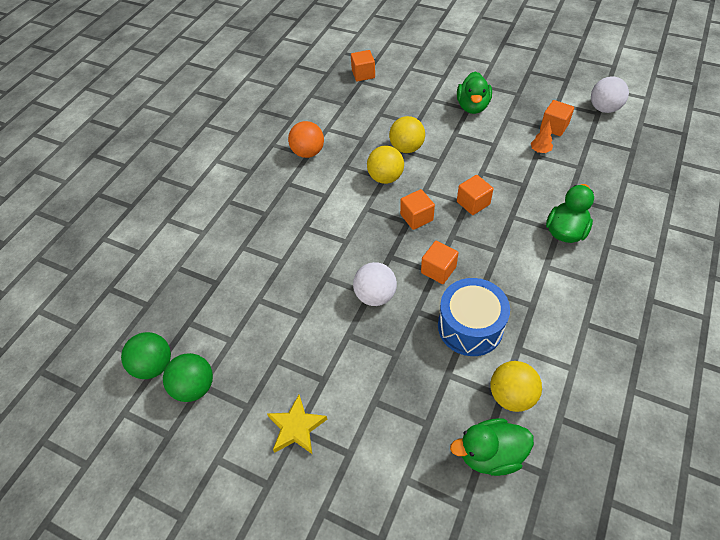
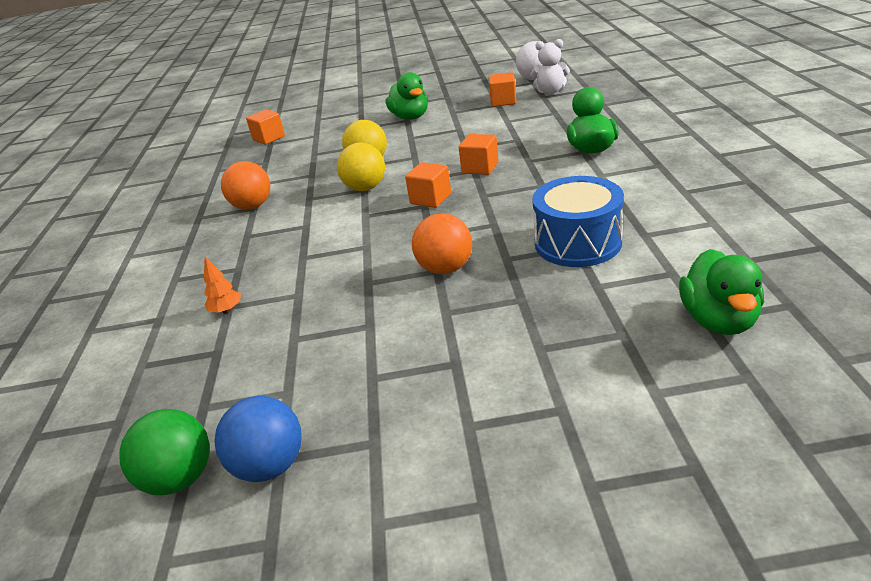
camera: 30 degrees left, 20 degrees down
(195, 386) = (270, 465): green ball -> blue ball
(296, 427) = (465, 424): yellow star -> none
(375, 295) = (445, 268): white ball -> orange ball
(438, 270) = (496, 221): orange cube -> none
(490, 454) = (718, 320): green duck -> green duck turned 45 degrees counterclockwise
(511, 395) = (681, 268): yellow ball -> none
(540, 150) = (507, 117): orange tree -> orange tree (226, 310)
(600, 135) = (550, 91): none -> white teddy bear

